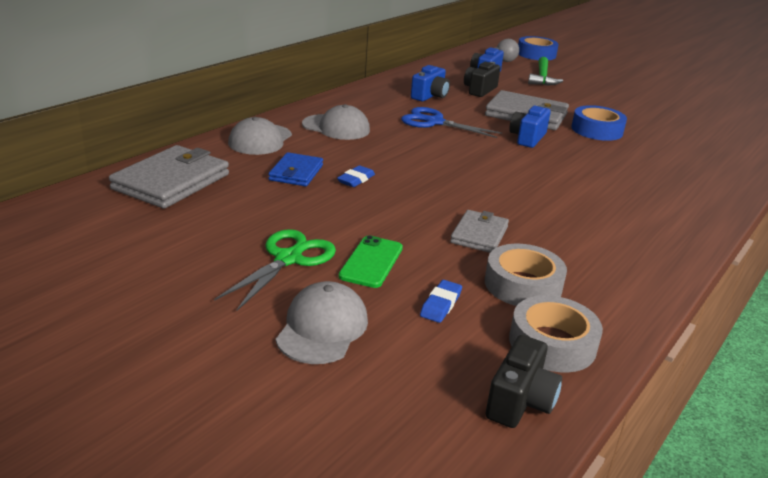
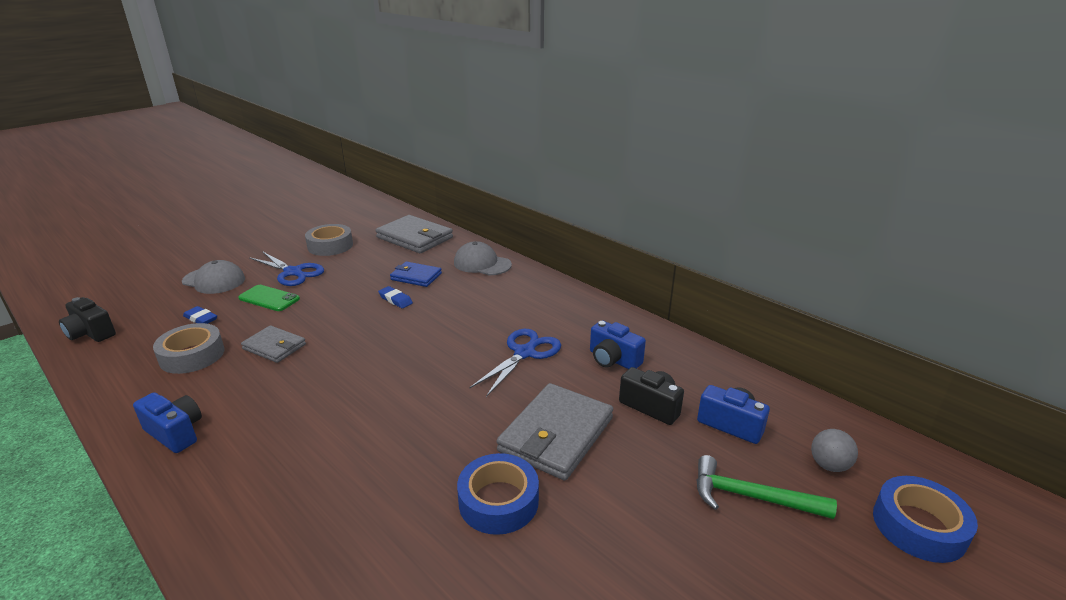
camera: 100 degrees right, 0 degrees up
(289, 258) = (293, 272): green scissors -> blue scissors
(336, 127) = (509, 296): grey cap -> none
(527, 138) = (473, 418): blue camera -> blue camera (175, 433)
(552, 343) = (121, 355): grey tape -> grey tape (330, 246)

